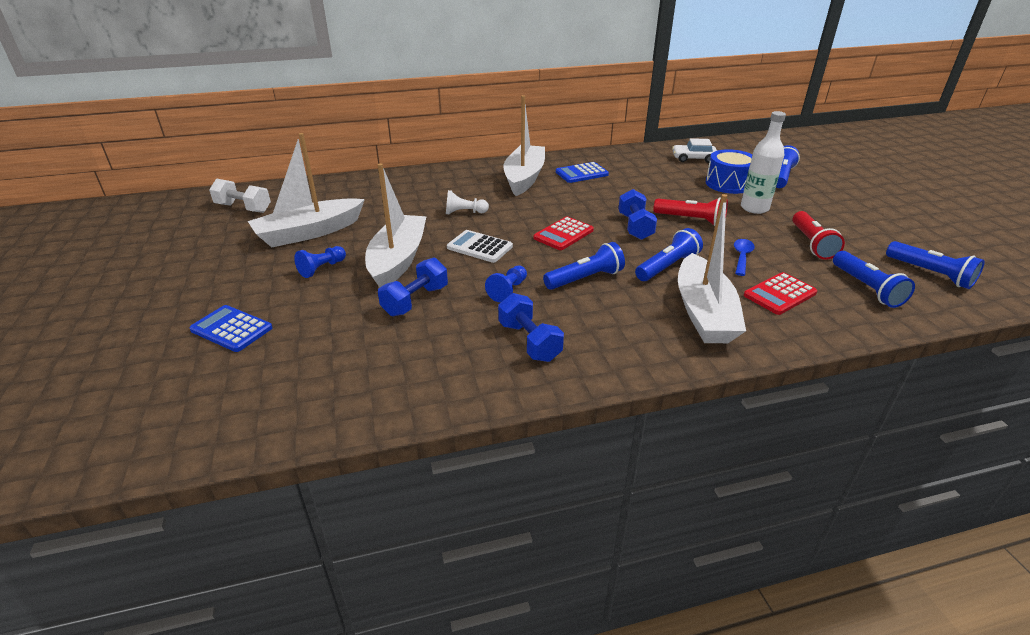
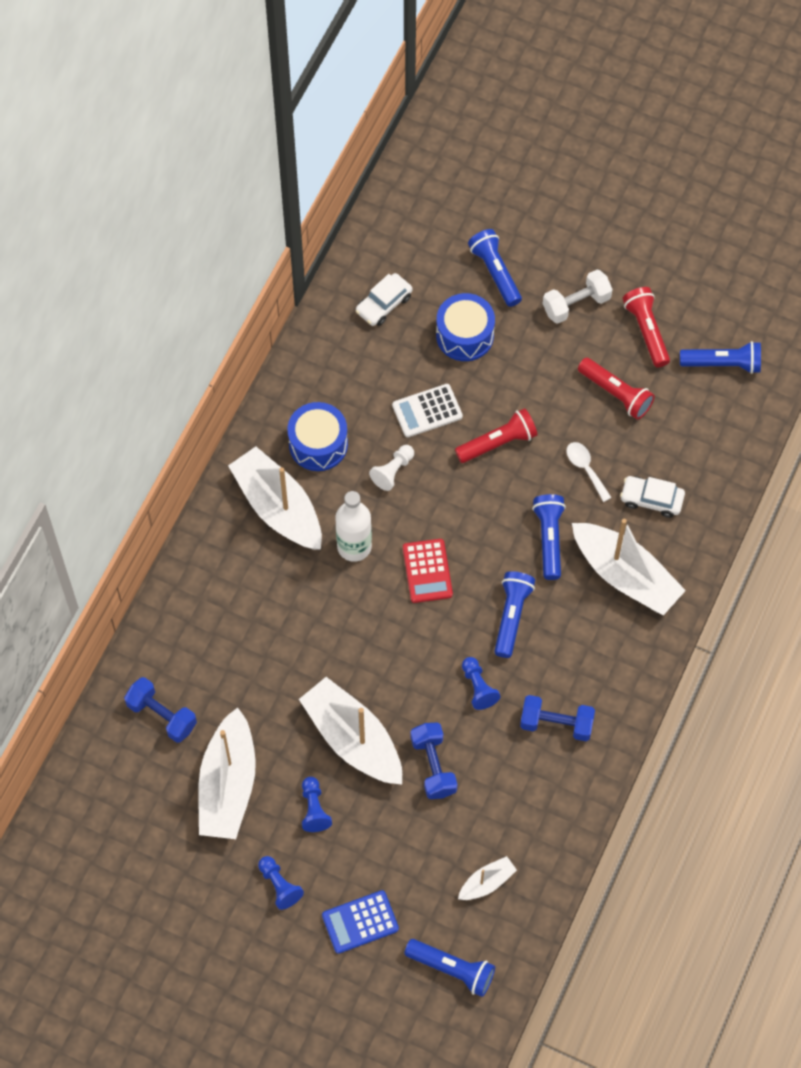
camera: 50 degrees left, 30 degrees up
(239, 281) = (279, 885): none -> blue pawn
(243, 208) = (109, 820): white dumbbell -> white dumbbell (576, 304)
(329, 378) = (487, 882): none -> white boat
(464, 212) = (308, 622): white pawn -> white pawn (393, 471)
(479, 247) = (388, 658): white calculator -> white calculator (427, 411)
(581, 173) = (318, 444): blue calculator -> blue drum
(635, 227) = (467, 501): blue dumbbell -> blue dumbbell (162, 715)
(742, 257) = (585, 468): blue spoon -> white spoon
(754, 208) = (526, 368): white bottle -> white bottle (354, 546)
(779, 294) = (651, 499): red calculator -> white car
(866, 288) = (697, 431): blue flashlight -> blue flashlight (452, 969)
(872, 235) = (646, 331): none -> red flashlight

